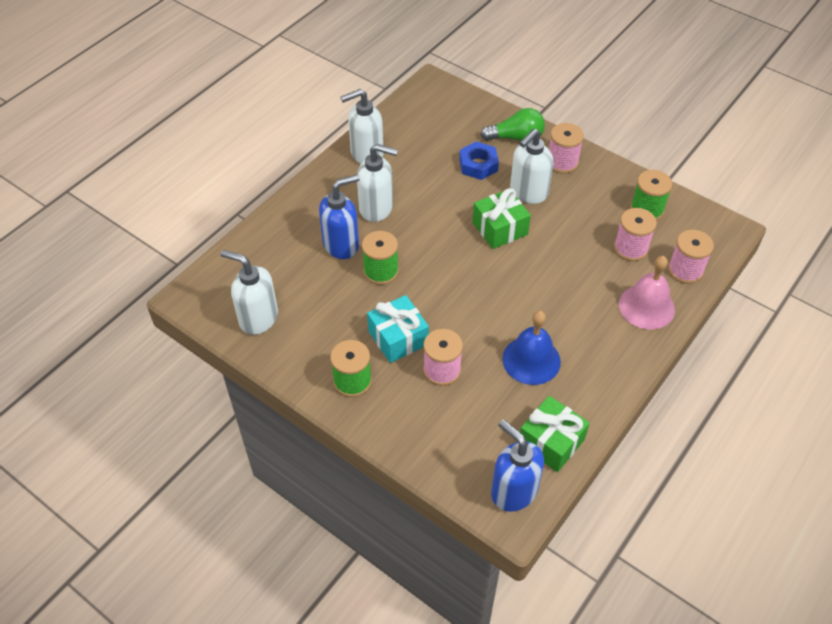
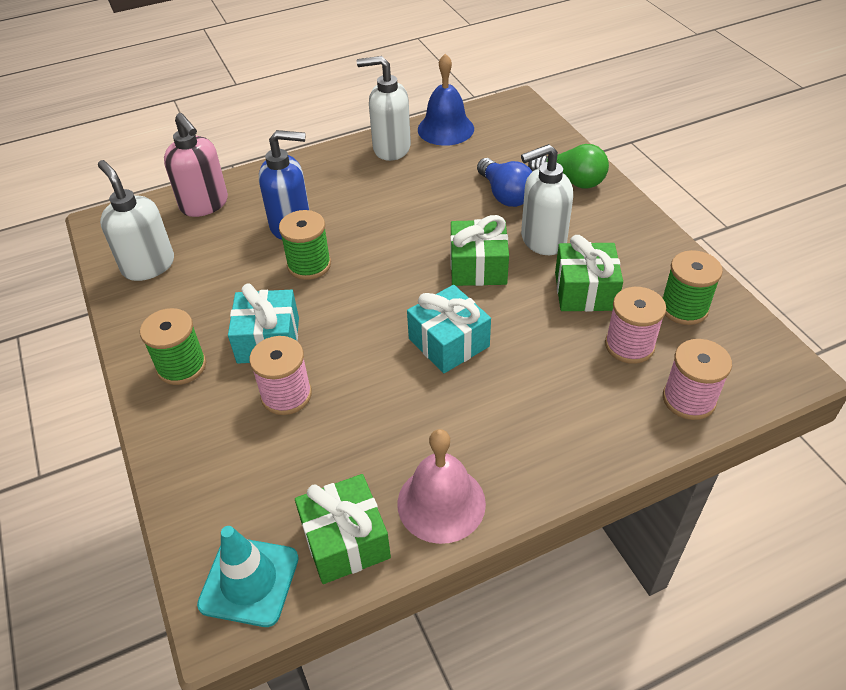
camera: 30 degrees right, 5 degrees down
(258, 252) = (205, 205): none -> pink soap dispenser
(376, 208) = (357, 202): white soap dispenser -> none
(478, 165) = (505, 194): blue nut -> blue light bulb
(513, 491) = (249, 581): blue soap dispenser -> turquoise traffic cone
(519, 291) = (448, 342): none -> turquoise gift
(531, 360) = (400, 428): blue bell -> blue bell (445, 129)
(562, 162) = (609, 222): pink spool -> none
(580, 220) = (585, 291): none -> green gift
(646, 306) = (601, 424): pink bell -> pink bell (441, 503)

